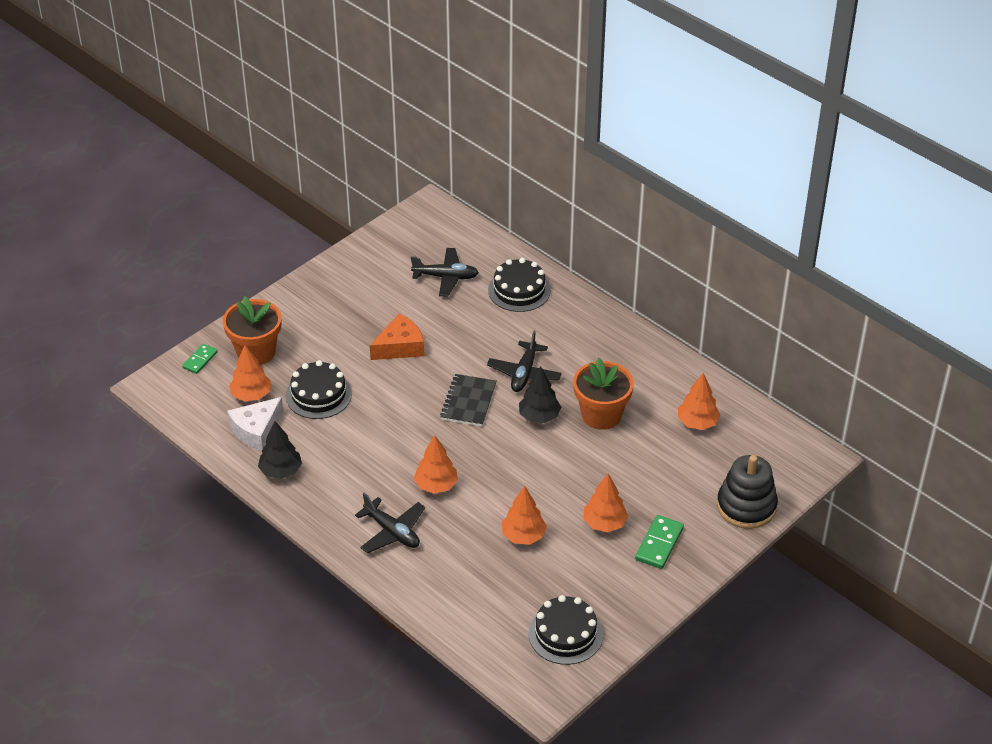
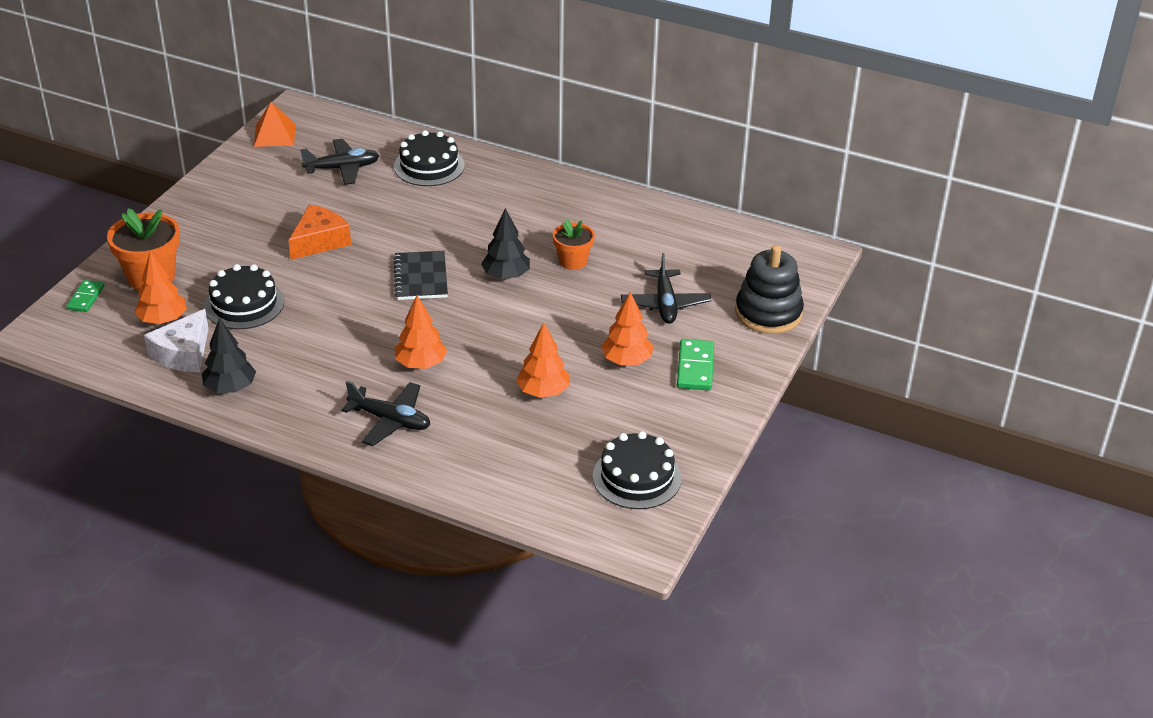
camera: 20 degrees left, 5 degrees down
(402, 230) = (274, 135): none -> orange pyramid
(524, 373) = (470, 239): black plane -> black plane (665, 304)
(601, 415) = (573, 261): orange flower pot -> orange flower pot, size x0.61
(697, 423) = (678, 248): orange tree -> none

